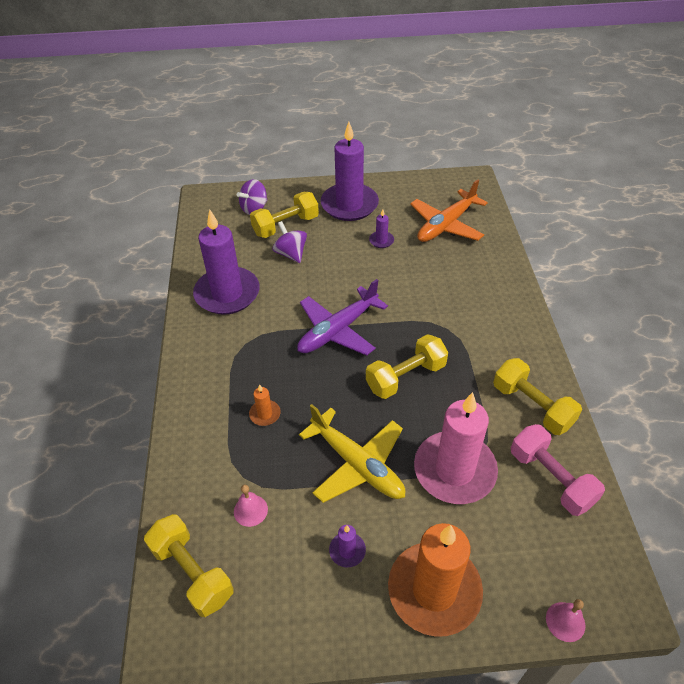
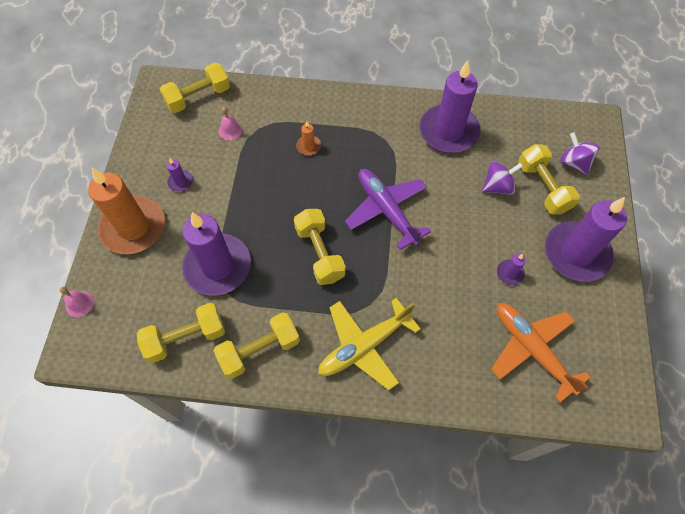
camera: 100 degrees right, 15 degrees up
(357, 464) = (245, 200): yellow plane -> yellow plane (364, 346)
(454, 470) = (218, 266): pink candle -> purple candle
(551, 478) = (186, 338): pink dumbbell -> yellow dumbbell

